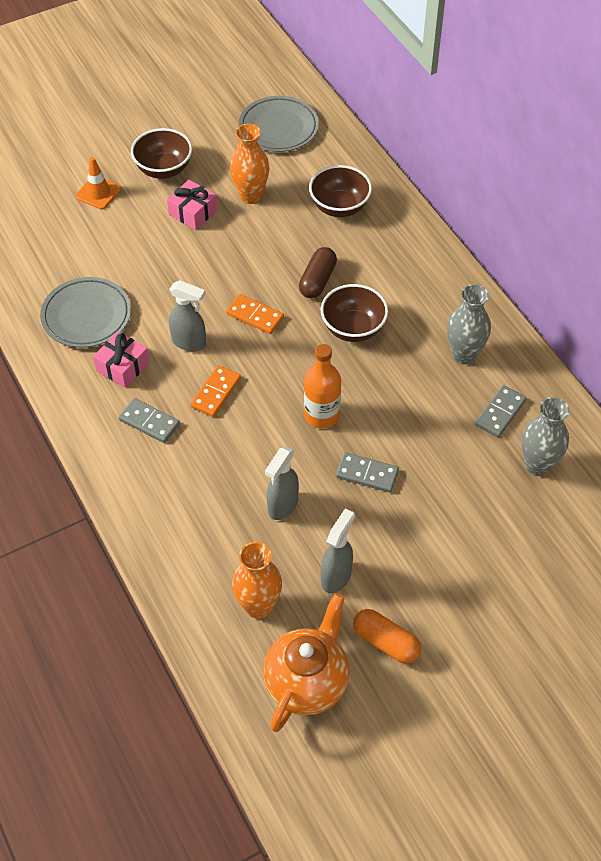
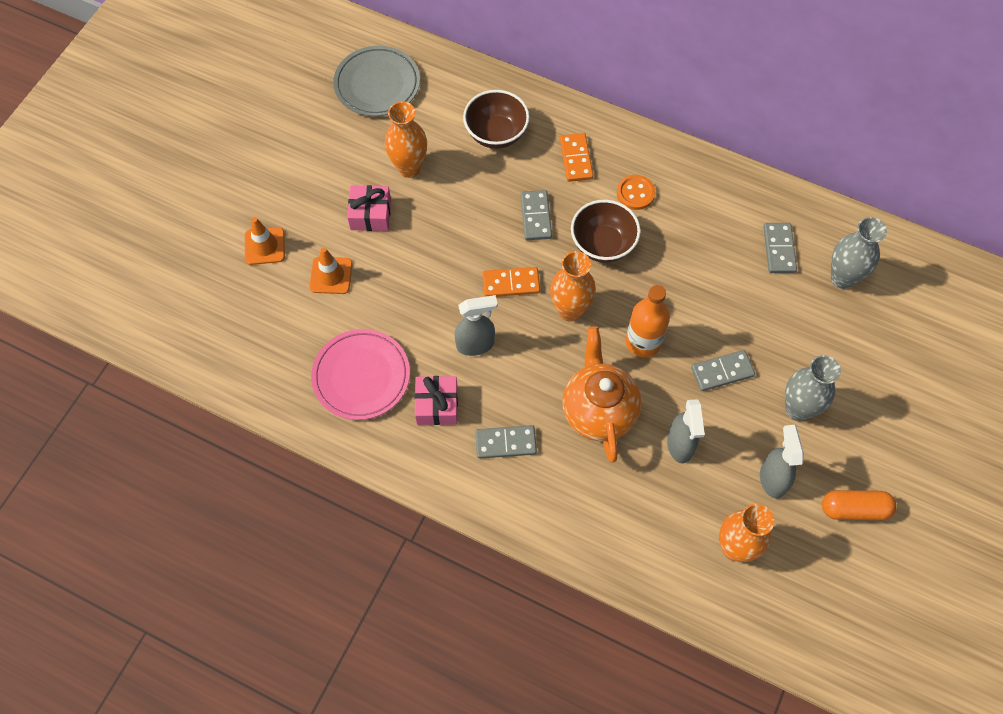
camera: 35 degrees left, 10 degrees up
(86, 316) = (361, 376): grey plate -> pink plate
(127, 237) = (331, 275): none -> orange traffic cone
(163, 169) = (306, 186): brown bowl -> none
(216, 393) = (539, 378): orange domino -> orange domino (576, 159)
(284, 360) = (570, 310): none -> orange vase
(307, 682) = (825, 586): orange teapot -> orange teapot (598, 411)
(317, 280) = (536, 217): brown capsule -> grey domino
(414, 307) = (635, 193): none -> orange button
(464, 355) = (710, 214): grey vase -> grey vase (798, 409)

